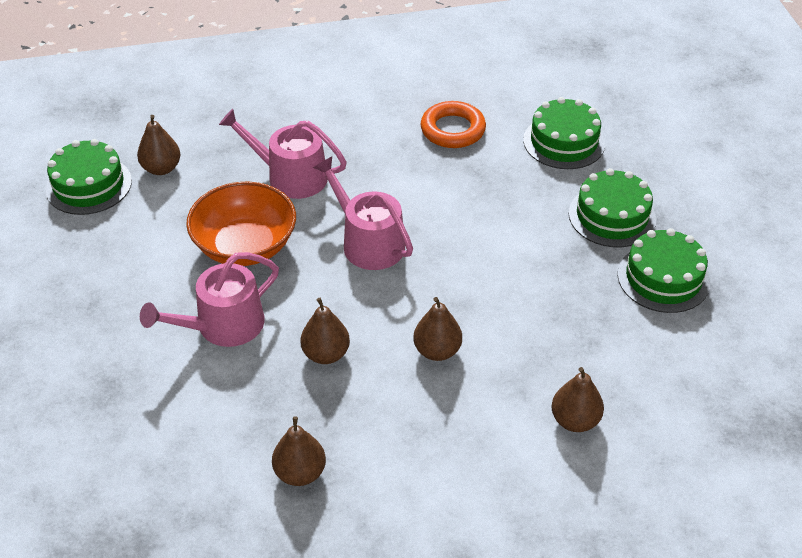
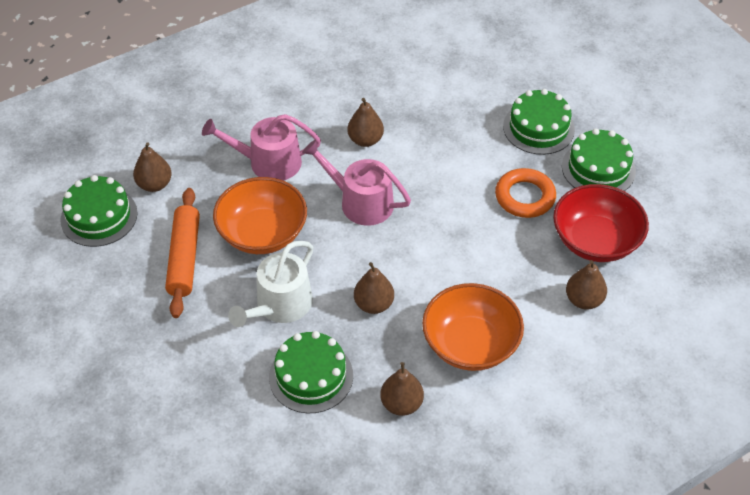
camera: 20 degrees left, 5 degrees up
(151, 249) = (184, 258): none -> orange rolling pin
(223, 326) = (280, 305): pink watering can -> white watering can
(414, 430) = (470, 344): none -> orange bowl
(437, 351) = (458, 276): brown pear -> brown pear (365, 140)
(453, 130) = (381, 86): orange ring -> orange ring (525, 197)
(564, 142) = (474, 74): green cake -> green cake (311, 376)
(621, 357) = (595, 241): none -> red bowl

